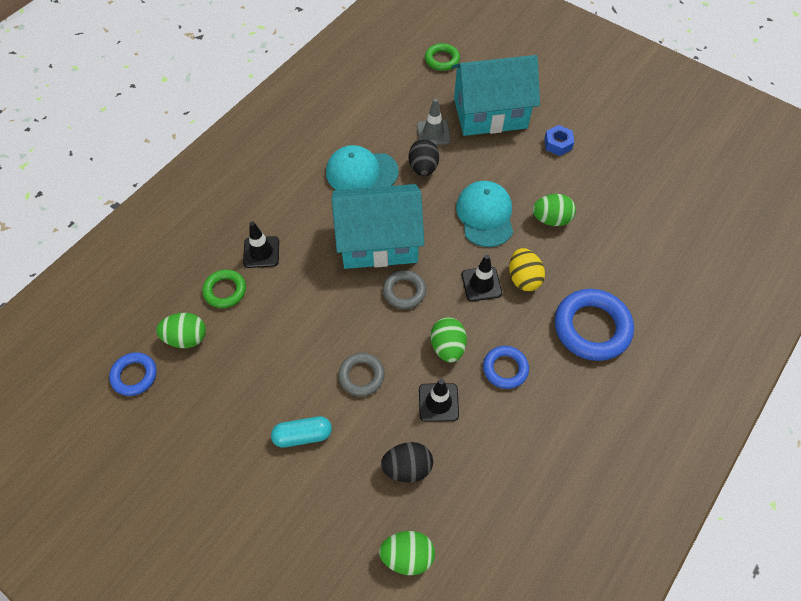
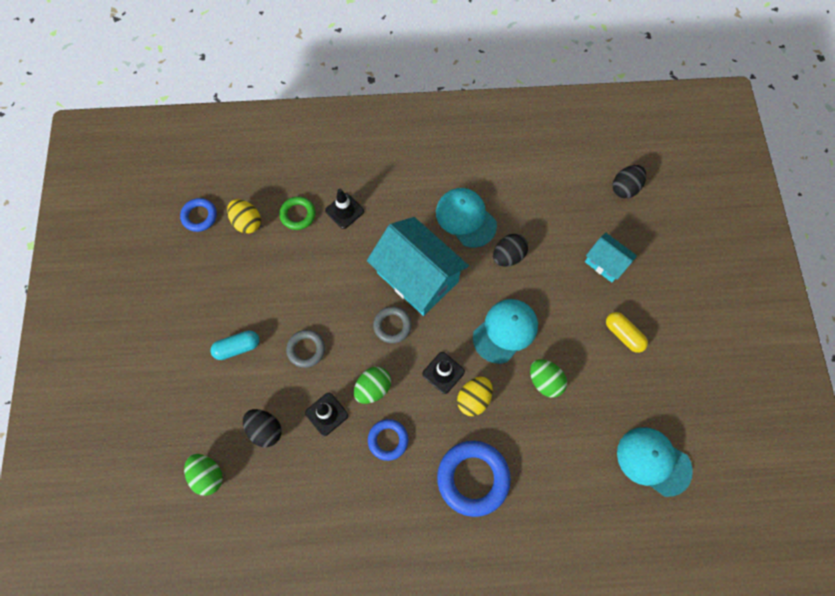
camera: 50 degrees right, 10 degrees up
(186, 338) = (247, 222): green egg -> yellow egg
(303, 435) = (237, 347): turquoise capsule -> turquoise capsule turned 60 degrees counterclockwise
(433, 133) = (547, 238): grey traffic cone -> none
(442, 60) = (625, 188): green ring -> black egg
(490, 113) = (605, 263): turquoise house -> turquoise house, size x0.52
(558, 144) = (623, 334): blue nut -> yellow capsule
(673, 197) = (653, 461): none -> turquoise cap

